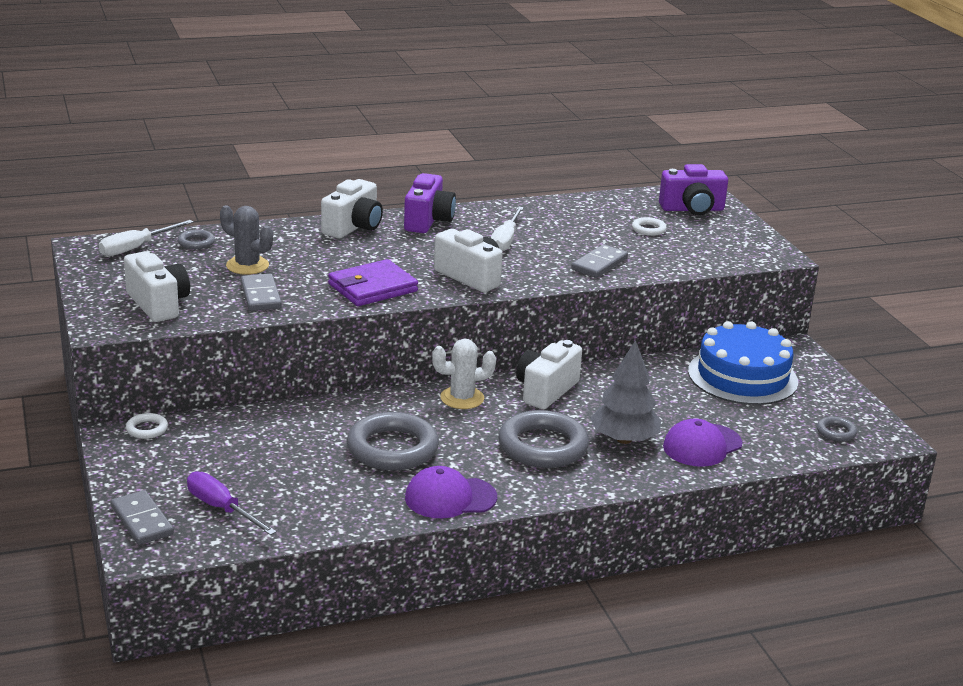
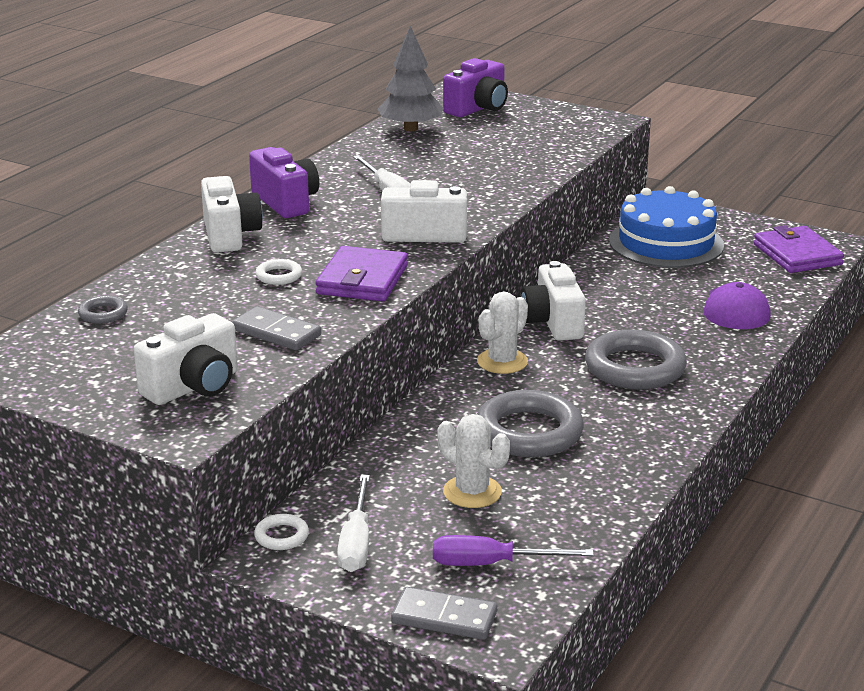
camera: 40 degrees left, 0 degrees up
(136, 248) = (49, 346): white screwdriver -> white screwdriver (356, 542)
(158, 304) = (194, 387): white camera -> white camera turned 120 degrees clockwise
(247, 265) = (203, 312): grey cactus -> none
(290, 464) = (472, 492): none -> white cactus
(450, 498) = (648, 446): purple cap -> none
(599, 264) = (501, 180): grey domino -> none
(624, 439) = (679, 332): grey tree -> grey tree (410, 128)
(648, 229) = (479, 137): white ring -> white ring (279, 276)
(836, 432) = (797, 254): grey ring -> purple wallet

